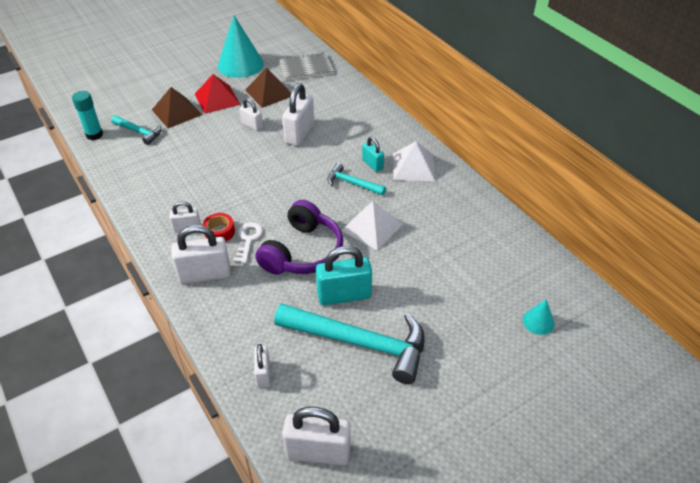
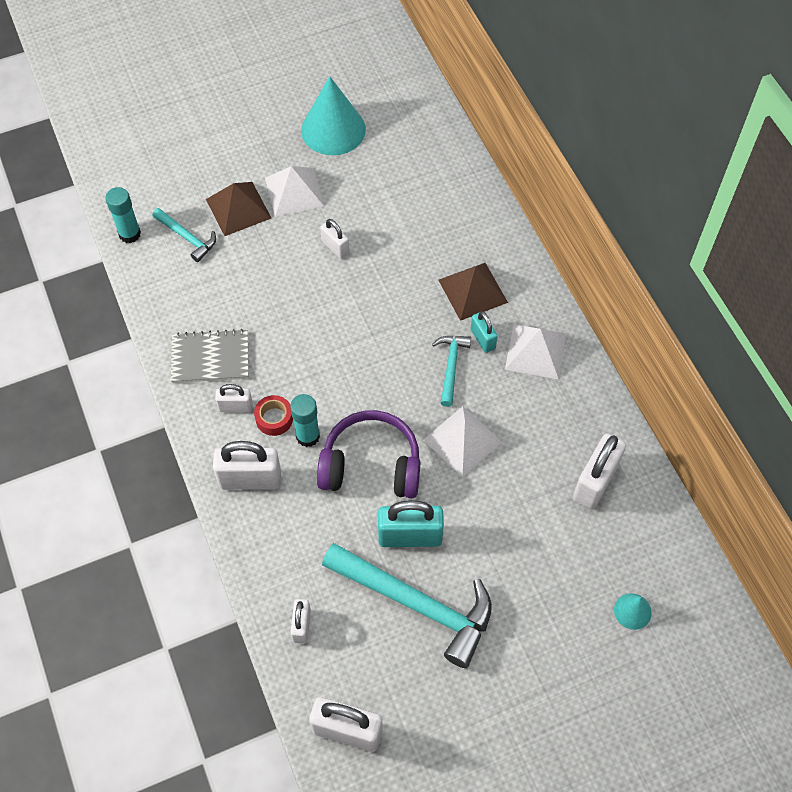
camera: 10 degrees right, 15 degrees up
(217, 99) = (294, 192): red pyramid -> white pyramid
(248, 240) = (307, 436): white key -> turquoise glue stick
(269, 92) = (366, 190): brown pyramid -> brown pyramid (473, 291)
(299, 133) = (396, 271): white padlock -> white padlock (595, 482)
(303, 252) = (371, 465): purple headphones -> purple headphones turned 120 degrees counterclockwise
(306, 68) = (423, 150): grey notebook -> grey notebook (210, 358)
(352, 183) = (451, 367): turquoise hammer -> turquoise hammer turned 60 degrees clockwise

